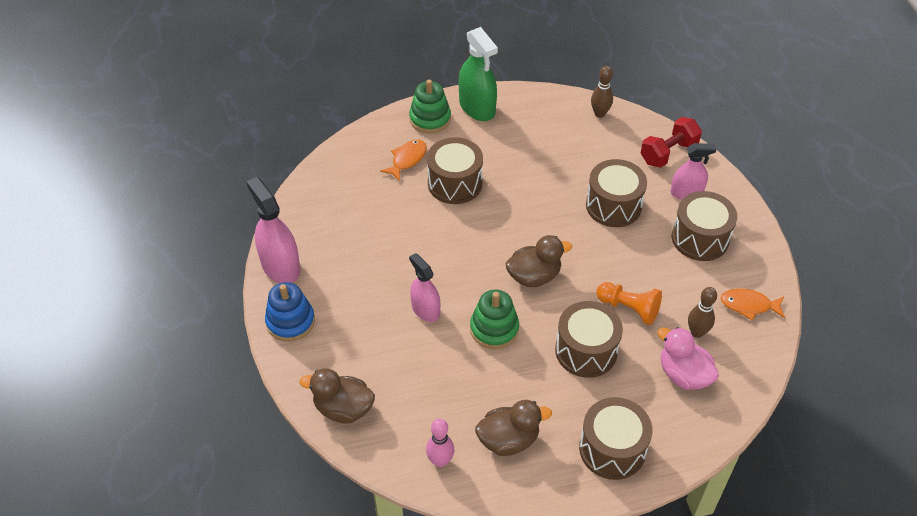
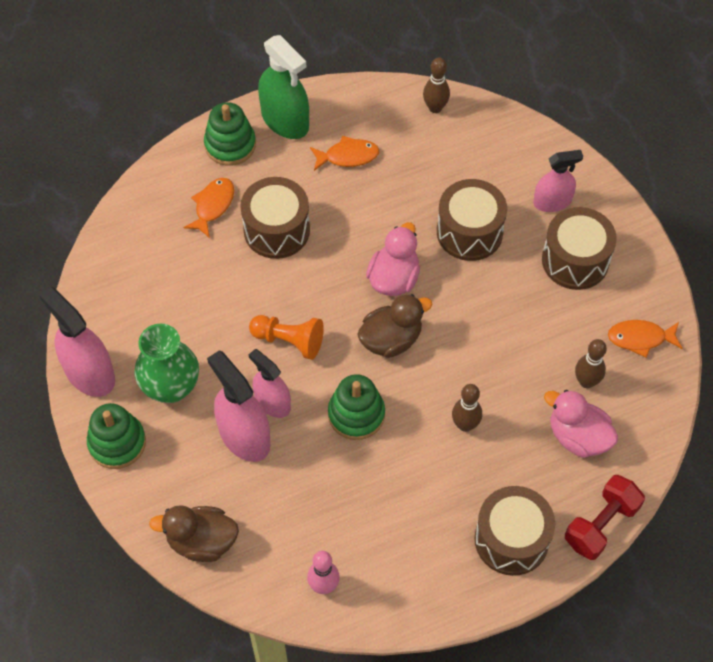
camera: 10 degrees left, 10 degrees up
(290, 321) = (117, 443): blue stacking toy -> green stacking toy
(344, 286) = (171, 387): none -> green vase
(396, 332) = (244, 436): none -> pink spray bottle
(508, 440) = (395, 548): brown duck -> none
(523, 139) = (348, 156): none -> orange fish
(544, 231) = (394, 278): none -> pink duck
(586, 351) = (465, 425): brown drum -> brown bowling pin
(629, 308) = (506, 363): orange pawn -> orange pawn (289, 341)
(668, 153) = (524, 151): red dumbbell -> red dumbbell (601, 524)

